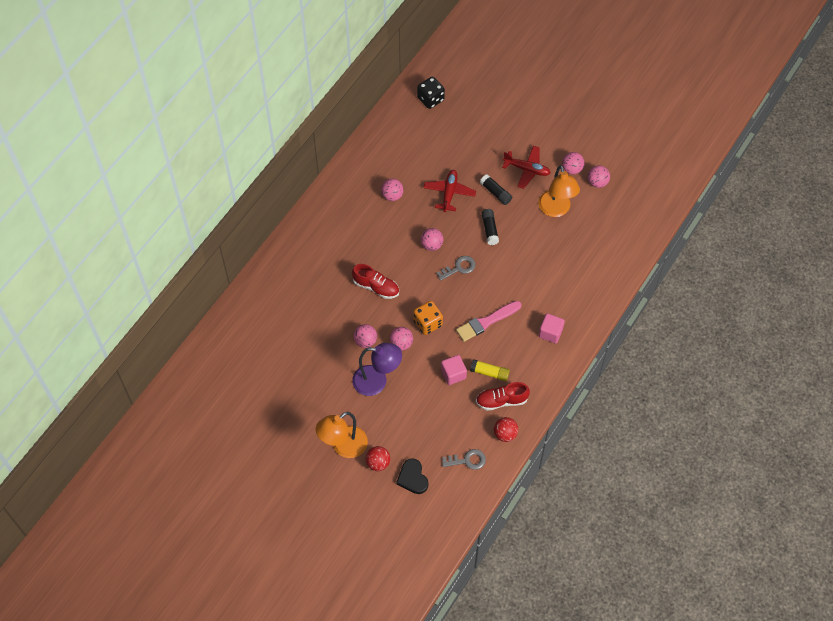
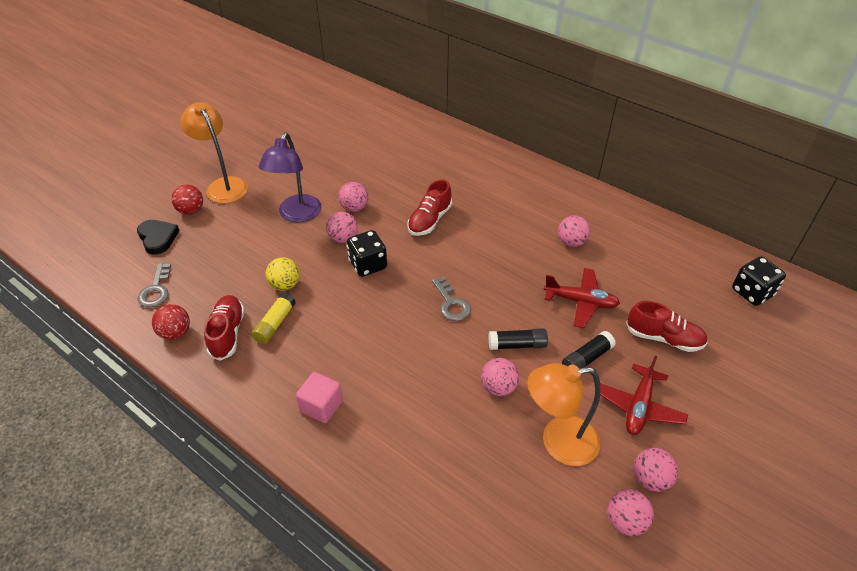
camera: 95 degrees right, 15 degrees down
(412, 478) = (158, 238): black heart -> black heart turned 75 degrees clockwise
(427, 323) = (368, 265): orange dice -> black dice
(431, 245) = (491, 277): pink ball -> pink ball (498, 387)
(453, 374) = (285, 285): pink cube -> yellow ball
(474, 151) = (664, 338): none -> red shoe
(486, 322) = (357, 327): pink brush -> none

